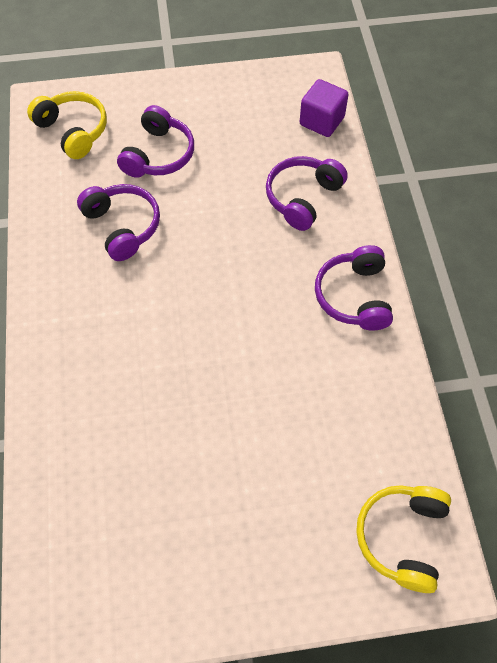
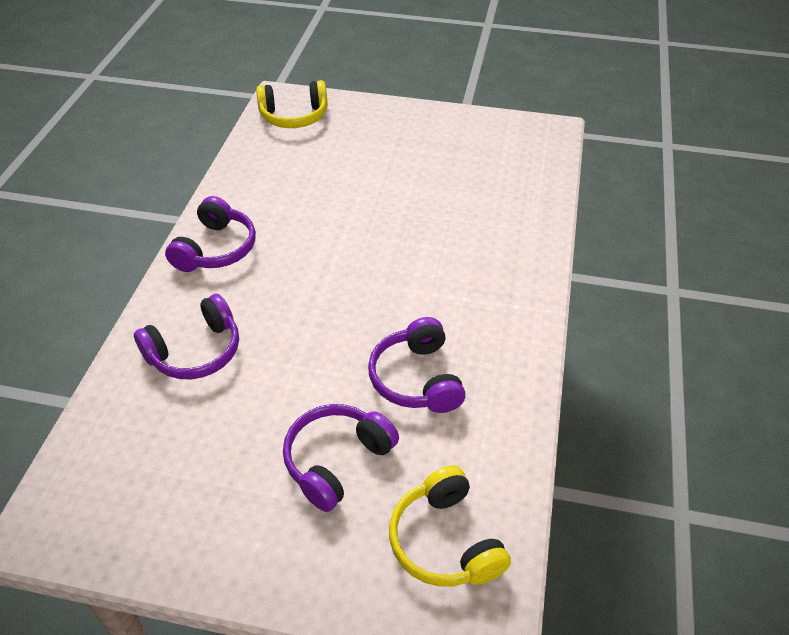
camera: 160 degrees left, 15 degrees down
(321, 121) = (97, 443): purple cube -> none
(402, 537) = (294, 116): yellow headphones -> yellow headphones turned 45 degrees clockwise

